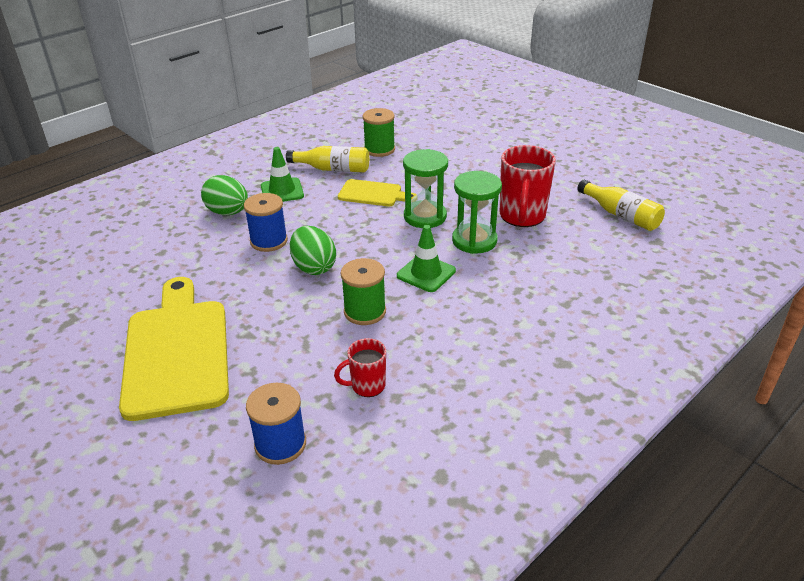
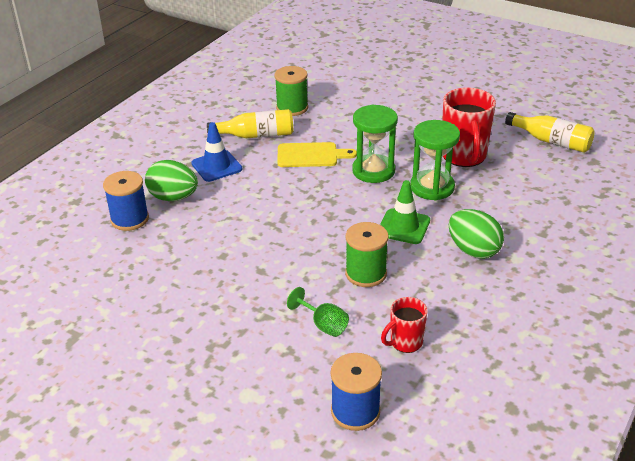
camera: 15 degrees left, 0 degrees up
(177, 352) = (205, 346): yellow cutting board -> none
(269, 241) = (233, 220): blue spool -> blue spool (130, 219)
(282, 191) = (216, 166): green traffic cone -> blue traffic cone
(297, 353) = (323, 325): none -> green goblet
(314, 267) = (293, 239): green egg -> green egg (473, 250)

